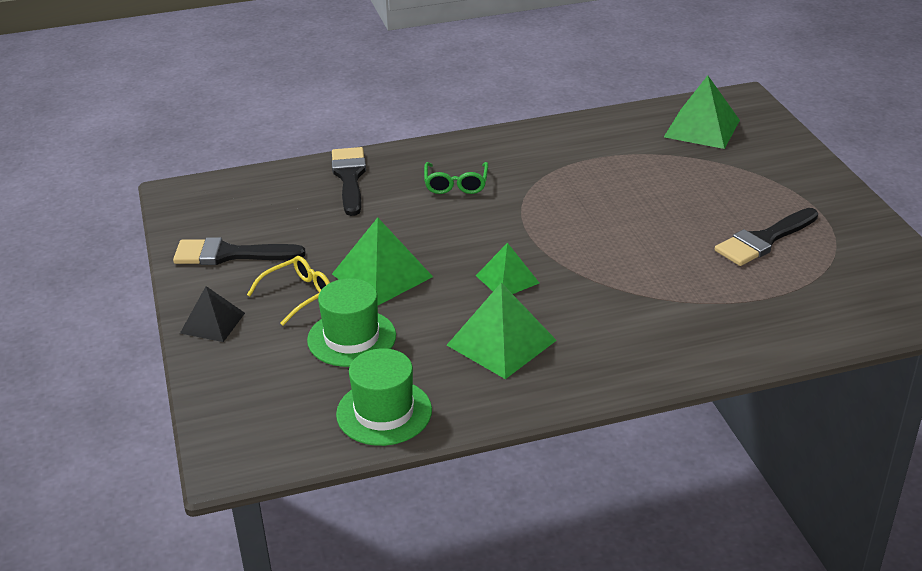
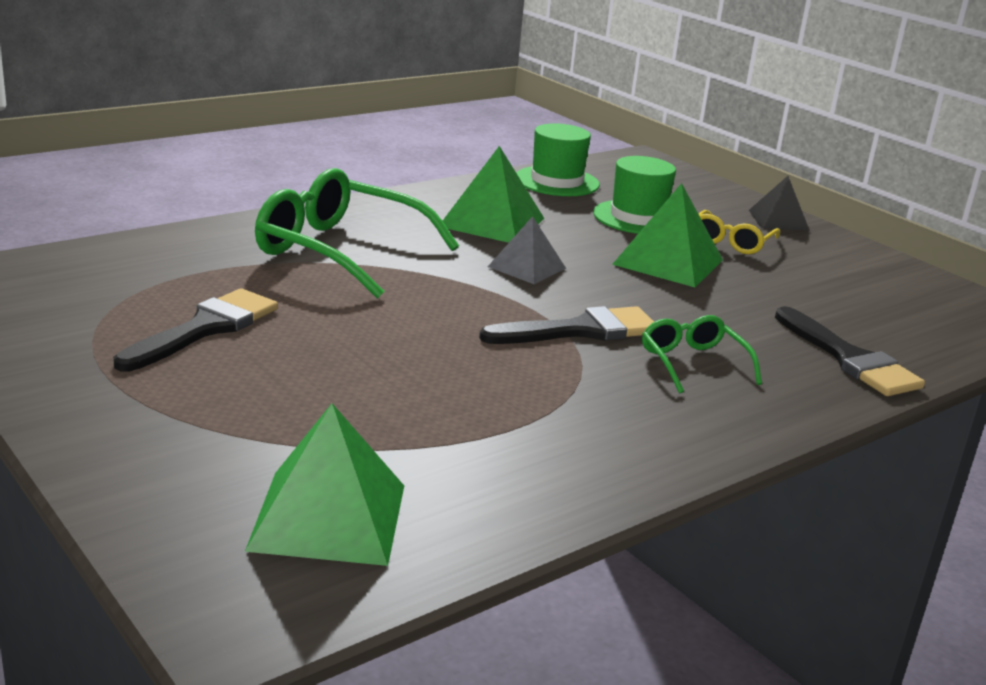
camera: 155 degrees right, 10 degrees down
(230, 254) = (853, 268): black brush -> black brush (581, 330)
(507, 279) = (527, 267): green pyramid -> grey pyramid
(655, 313) = (340, 251): none -> green glasses

